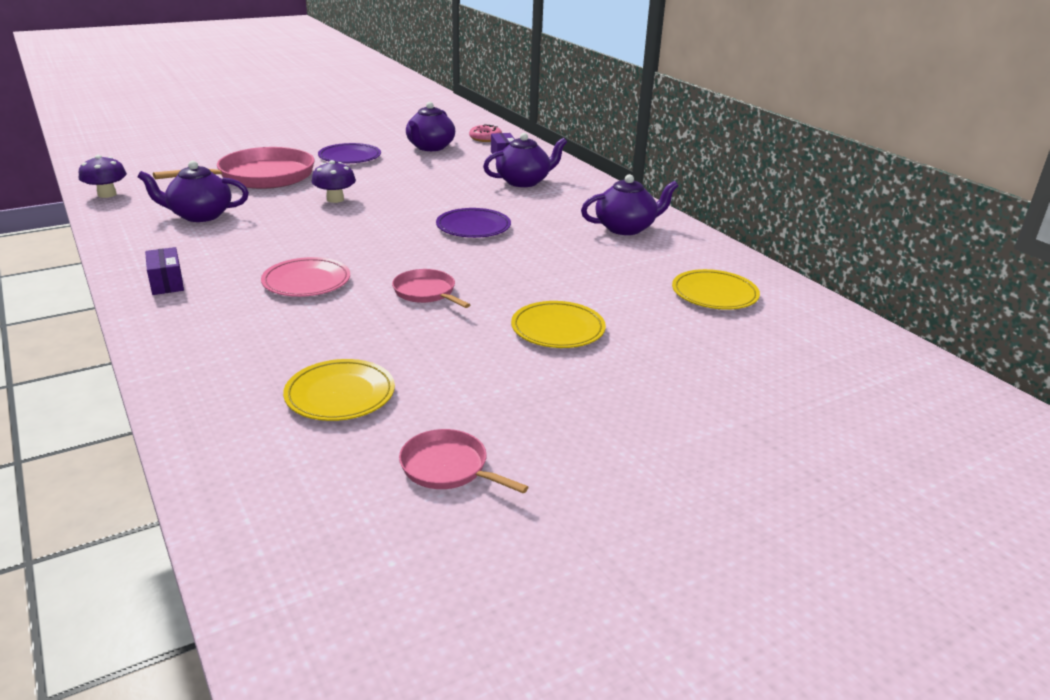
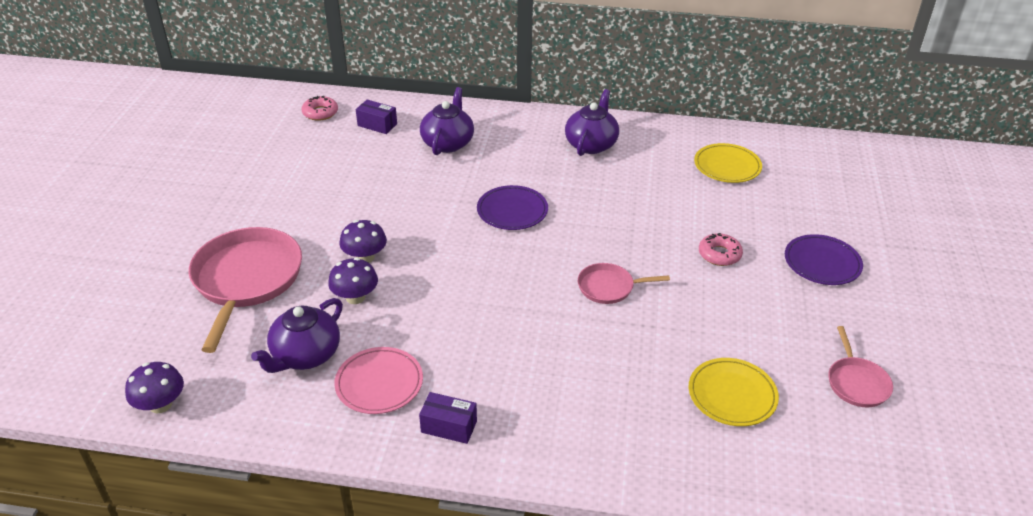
camera: 50 degrees left, 10 degrees up
(284, 210) = (355, 297): none -> purple mushroom
(306, 281) = (528, 341): pink plate -> pink plate (379, 383)
(350, 157) = (265, 206): purple plate -> purple plate (822, 263)
(430, 147) = (302, 151): purple teapot -> none
(448, 467) = (856, 383): pink pan -> pink pan turned 75 degrees counterclockwise
(558, 329) = (719, 254): yellow plate -> pink donut

